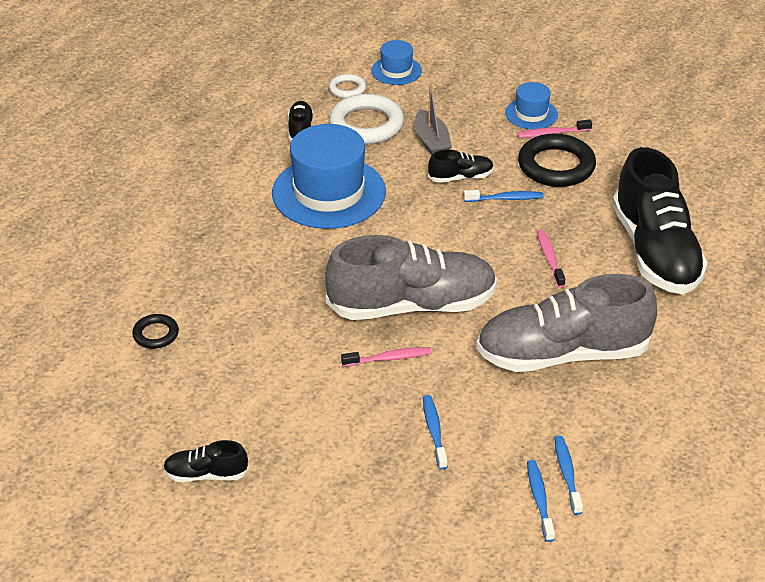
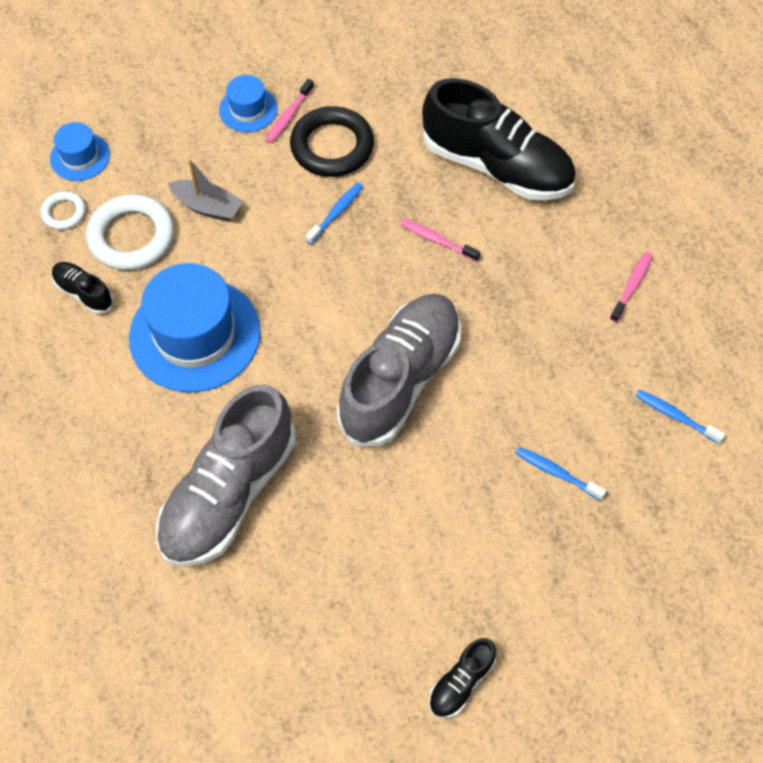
camera: 50 degrees left, 20 degrees up
(156, 334) = (249, 608): black ring -> none
(389, 358) = (447, 444): pink toothbrush -> pink toothbrush (632, 286)
(460, 177) = (277, 223): black shoe -> none
(539, 499) = (685, 455): blue toothbrush -> none
(562, 354) = (551, 319): grey shoe -> grey shoe (229, 493)

